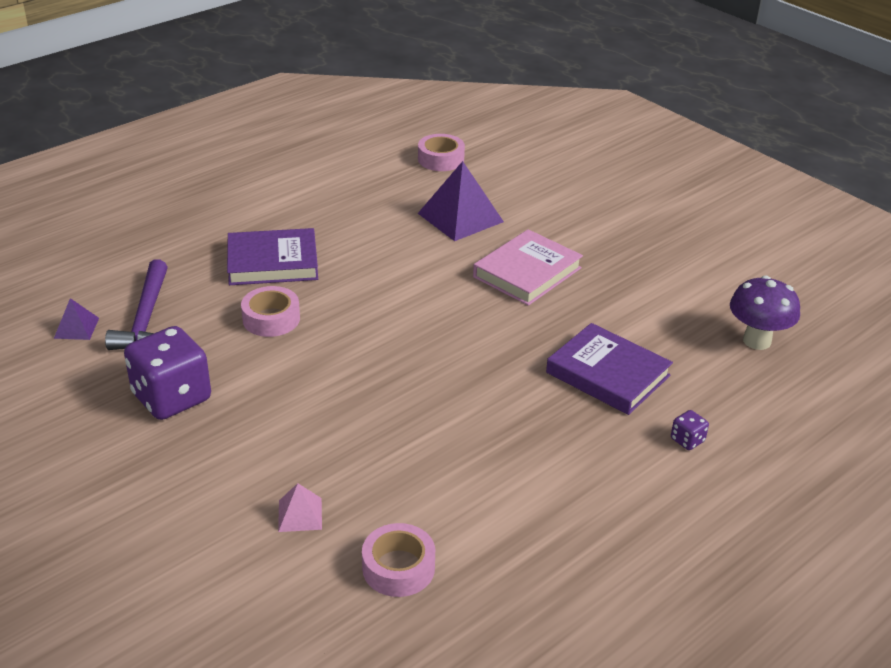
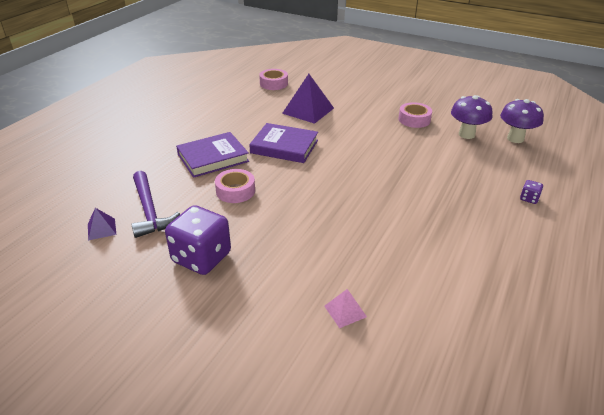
camera: 20 degrees left, 0 degrees up
(398, 568) = (435, 327): pink tape -> pink tape (414, 120)
(527, 272) = (368, 131): pink book -> none
(608, 374) = (457, 174): purple book -> purple book (284, 146)
(680, 315) = (466, 134): none -> purple mushroom

